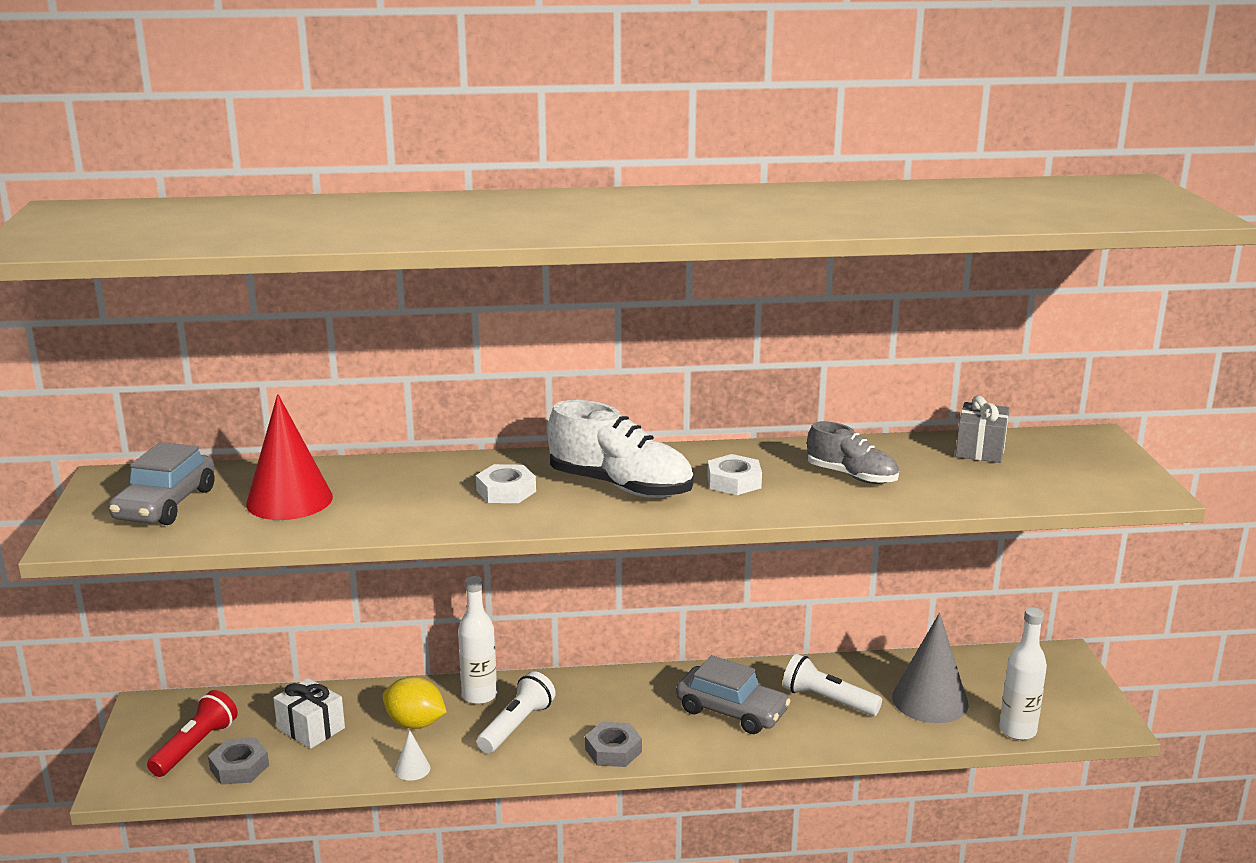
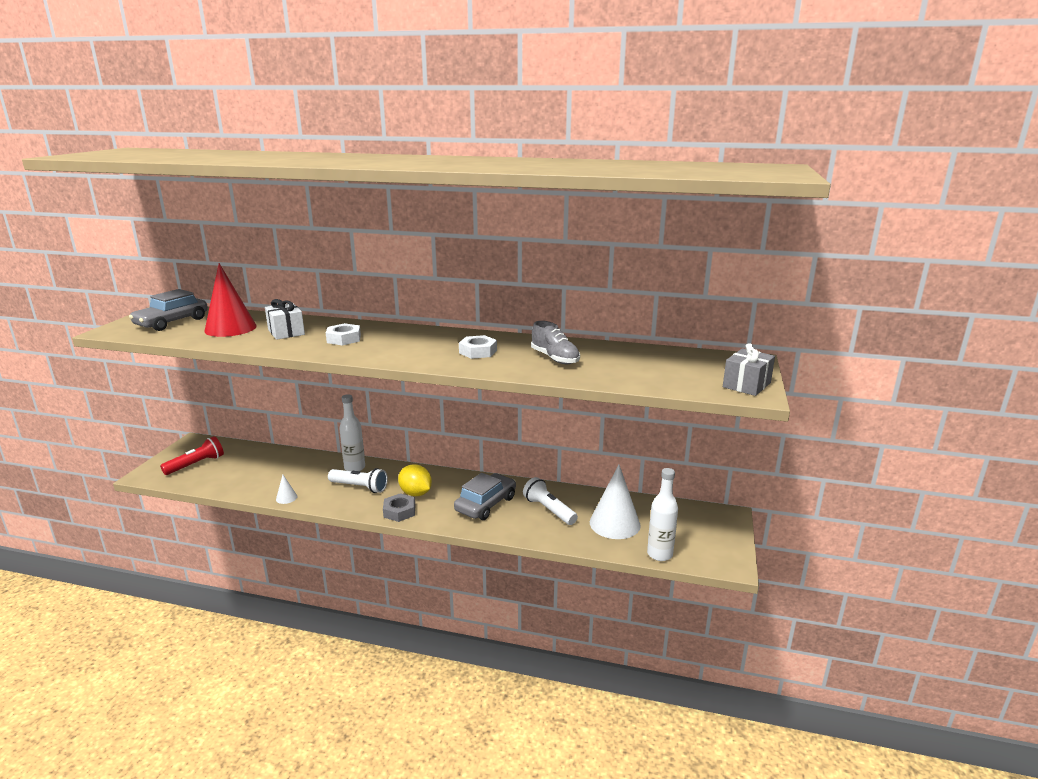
camera: 20 degrees right, 0 degrees up
(239, 767) = (206, 478): grey nut -> none
(311, 728) = (257, 467): white gift -> white gift (286, 332)
(415, 723) = (309, 475): yellow lemon -> yellow lemon (415, 493)
(516, 726) = (359, 487): white flashlight -> white flashlight turned 60 degrees clockwise
(620, 486) = (409, 345): white shoe -> none
(731, 711) = (485, 504): grey car -> grey car turned 105 degrees counterclockwise
(930, 700) = (614, 523): grey cone -> white cone
(980, 449) = (659, 356): grey gift -> grey gift (746, 385)

